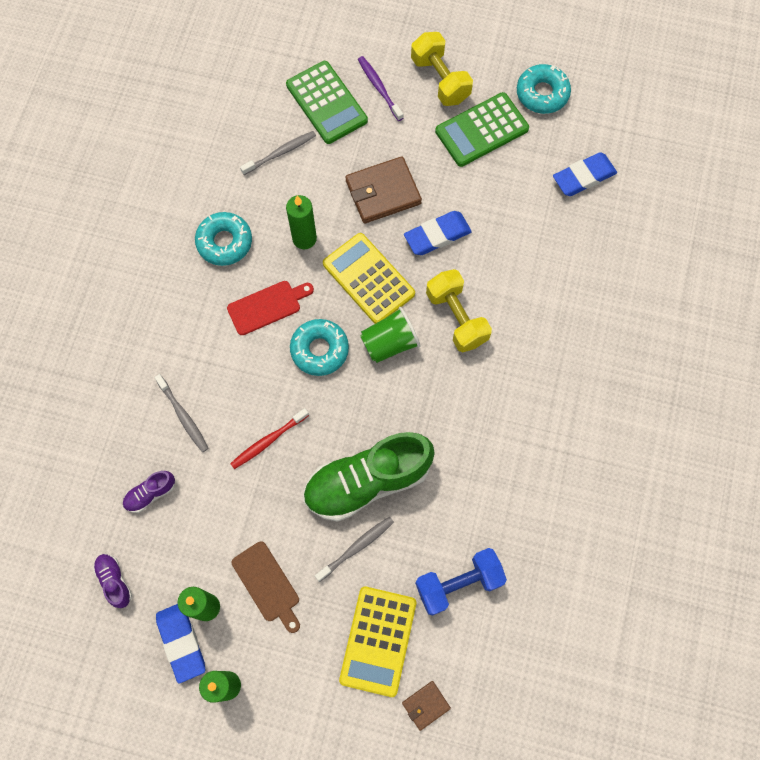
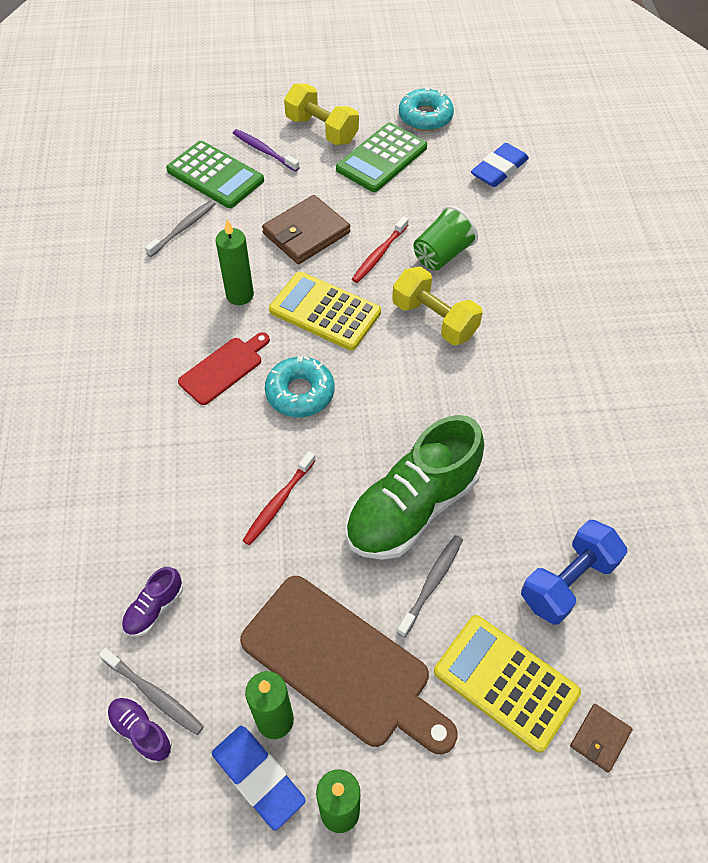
camera: 20 degrees left, 15 degrees down
(183, 416) = (165, 508): grey toothbrush -> grey toothbrush (154, 694)
(224, 242) = (152, 322): turquoise donut -> none
(267, 584) = (342, 664): brown cutting board -> brown cutting board, size x1.83
(378, 641) = (506, 682): yellow calculator -> yellow calculator turned 135 degrees clockwise
(389, 343) = (374, 363): green cup -> green cup (442, 254)
(437, 235) = (379, 254): blue eraser -> red toothbrush

